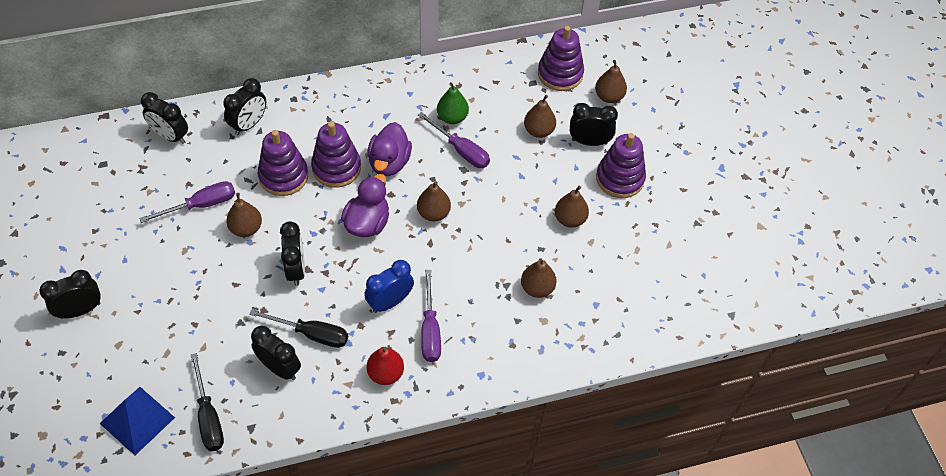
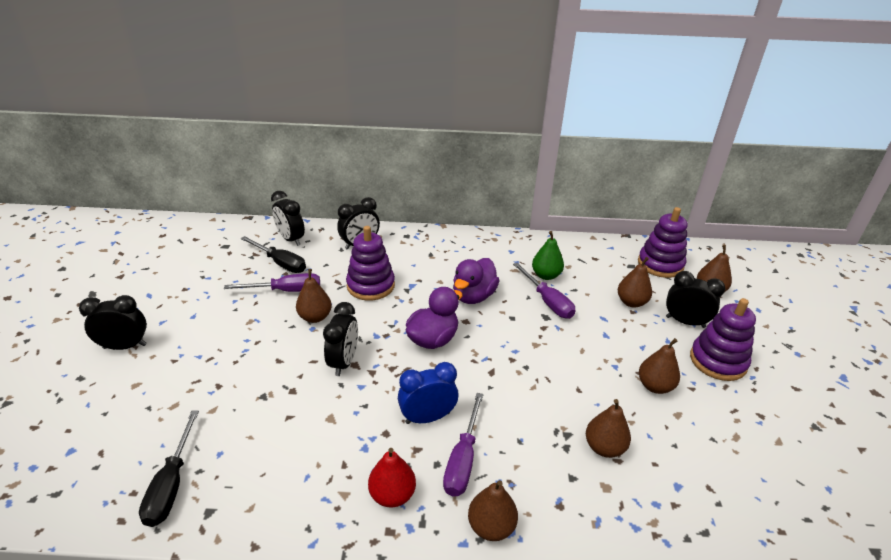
camera: 20 degrees right, 20 degrees down
(137, 420) = (98, 465): blue pyramid -> none
(279, 368) = (277, 453): black clock -> none
(311, 334) = (329, 427): black screwdriver -> black screwdriver (280, 263)
(336, 168) = (422, 290): purple stacking toy -> none
(433, 213) = (504, 346): brown pear -> brown pear (491, 526)

